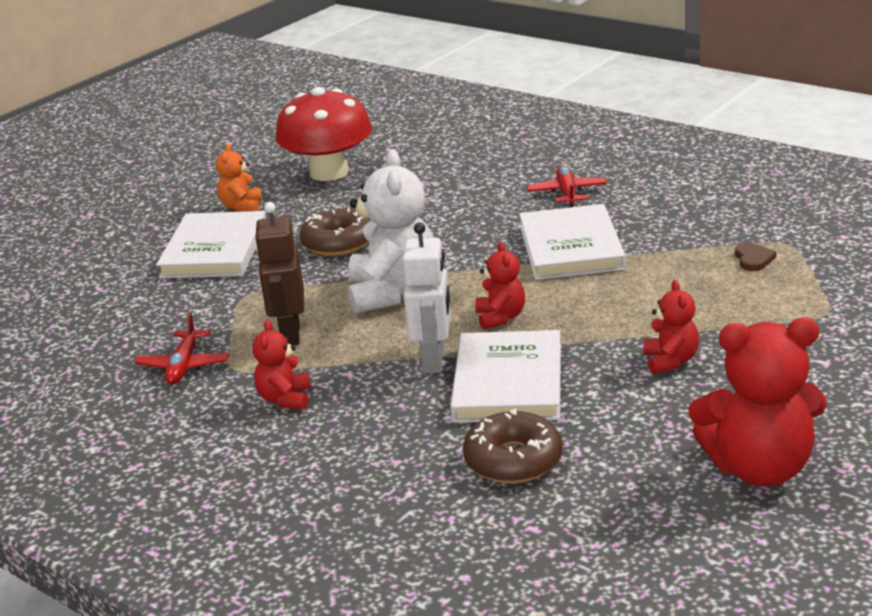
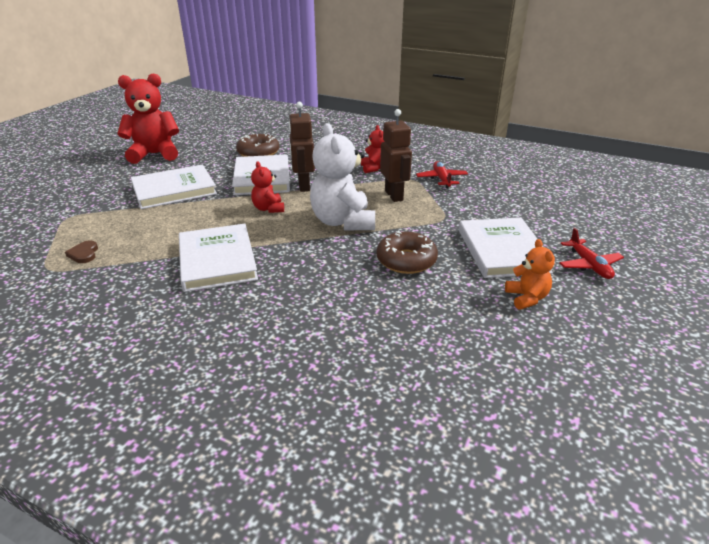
camera: 165 degrees right, 5 degrees up
(329, 172) = (478, 354): red mushroom -> none
(434, 361) = (303, 186): white robot -> brown robot
(567, 193) = (211, 324): red plane -> red plane (589, 265)
(670, 361) = (174, 190): red teddy bear -> white book

